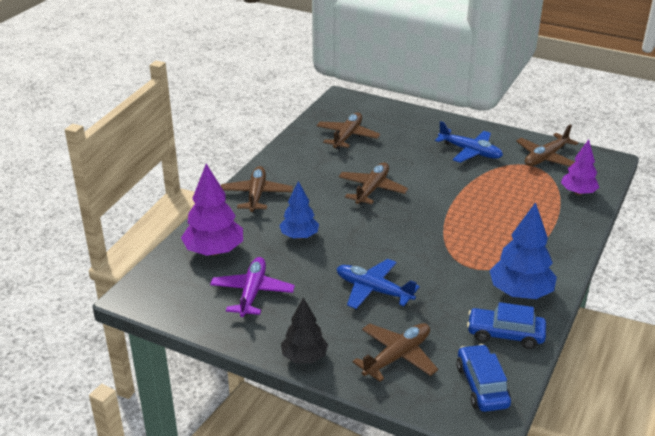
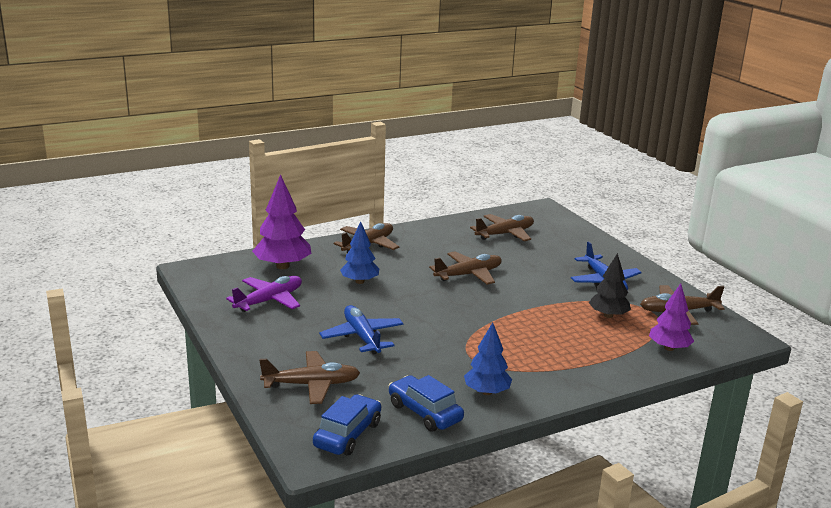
camera: 35 degrees right, 10 degrees down
(304, 357) = (243, 353): black tree -> black tree (608, 315)
(520, 293) = (487, 392): blue tree -> blue tree, size x0.66

